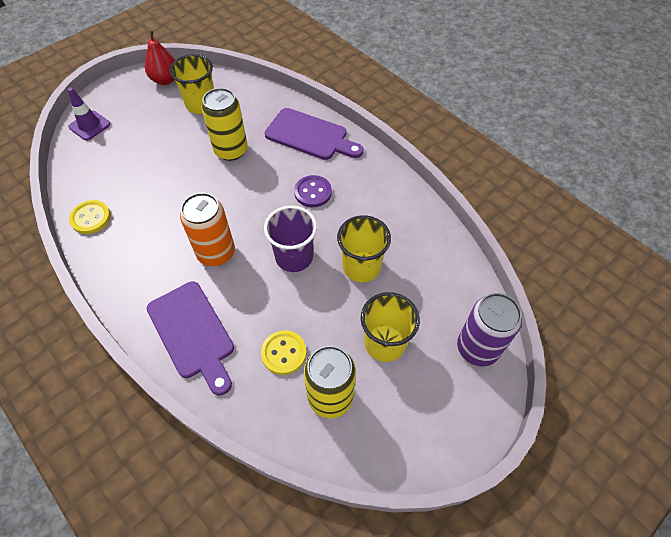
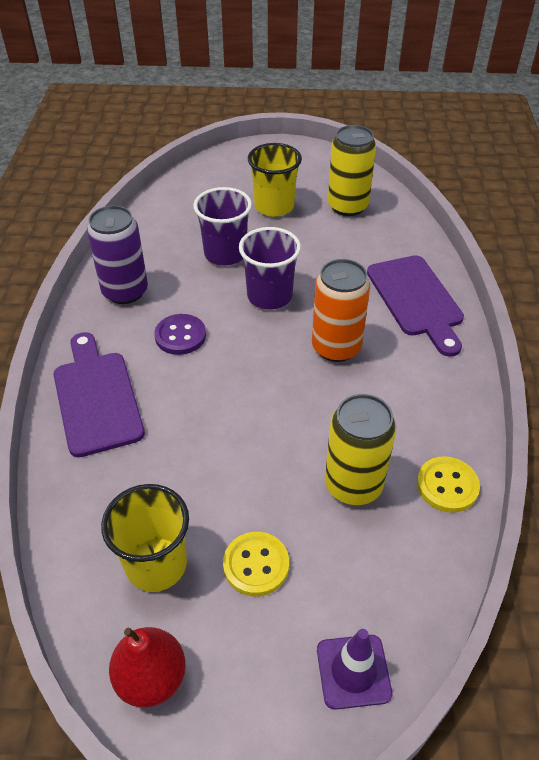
camera: 135 degrees left, 10 degrees down
(192, 333) = (416, 300): purple cutting board -> purple cutting board turned 150 degrees clockwise
(231, 150) = (201, 450): yellow can -> yellow can (353, 485)
(284, 353) = (353, 244): yellow button -> yellow button (256, 565)
(361, 267) = (225, 254): yellow cup -> purple cup
(477, 348) = (219, 170): purple can -> purple can (125, 291)

